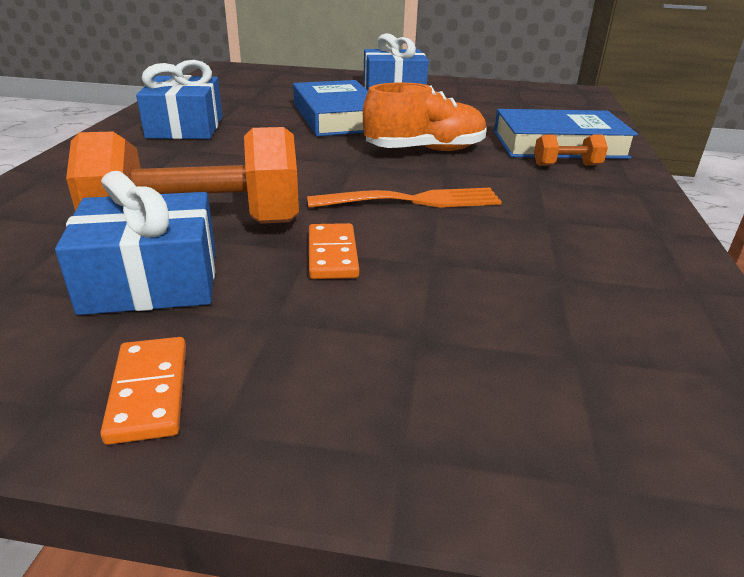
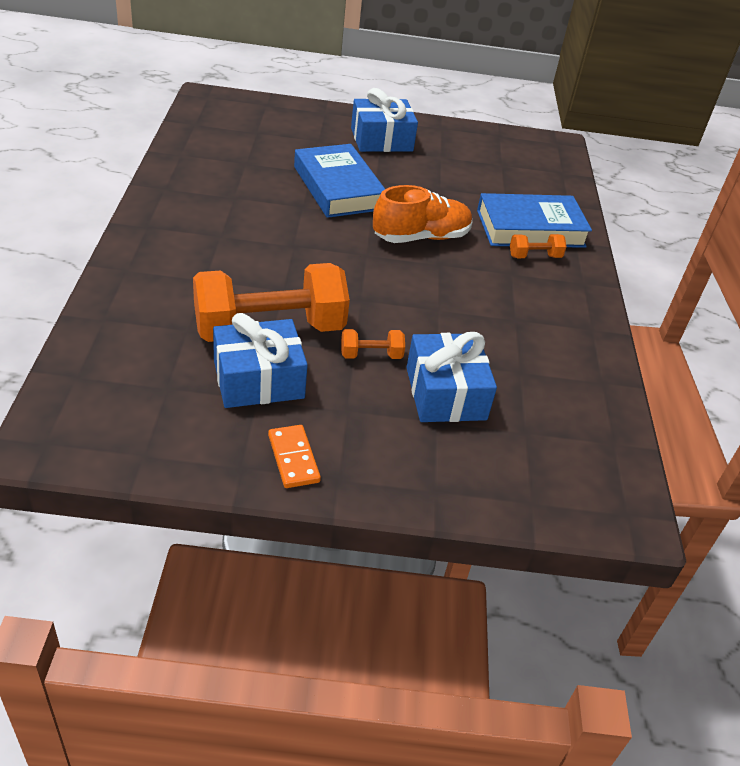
camera: 10 degrees left, 10 degrees up
(185, 127) = (208, 204): blue gift -> blue gift (445, 393)
(332, 255) = (371, 355): orange domino -> orange dumbbell
(411, 201) = (417, 300): orange fork -> none

